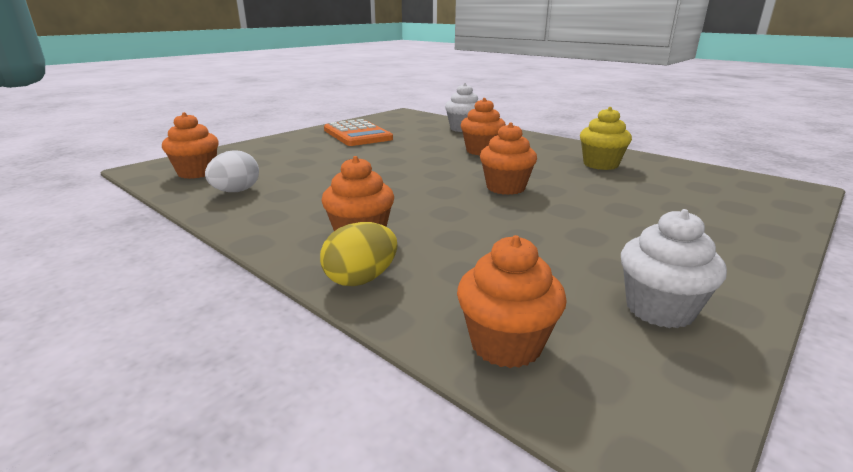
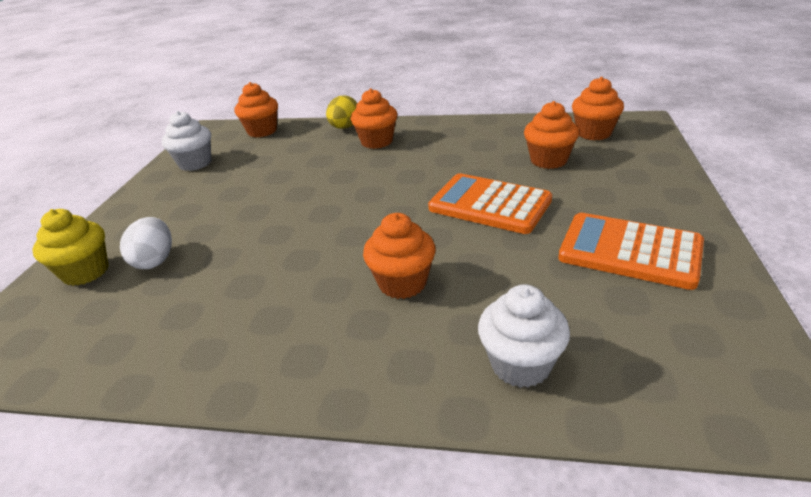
camera: 150 degrees right, 10 degrees up
(236, 191) = (517, 134): white egg -> white egg (155, 260)
(375, 162) = (489, 204): none -> orange calculator
(505, 188) = (318, 218): orange cupcake -> orange cupcake (548, 160)
(600, 164) = (221, 316): yellow cupcake -> yellow cupcake (86, 272)

